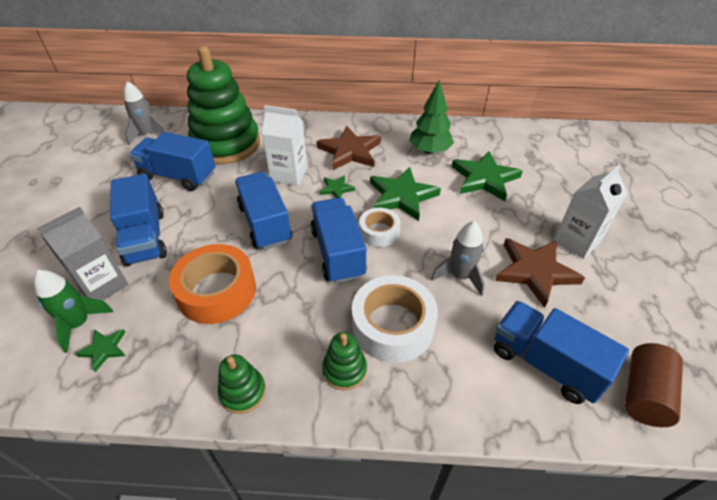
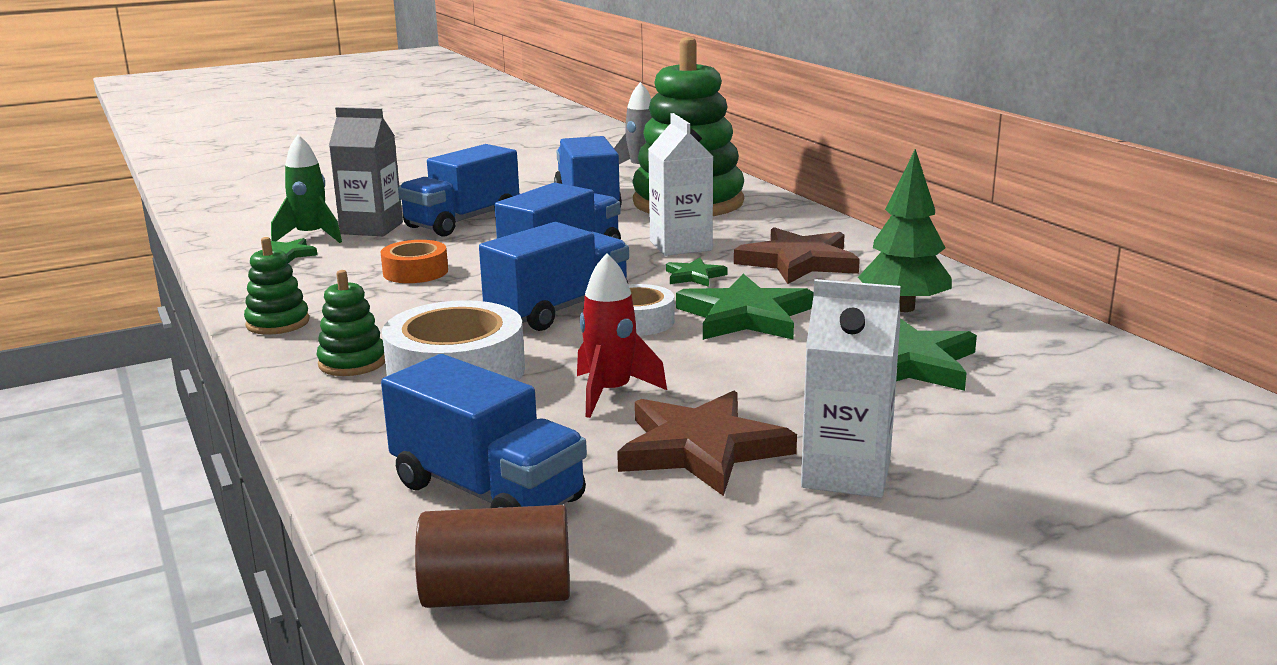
camera: 60 degrees right, 25 degrees down
(217, 291) = (415, 272): orange tape -> orange tape, size x0.58
(460, 276) = (611, 393): grey rocket -> red rocket
(545, 363) = (487, 492): blue truck -> blue truck turned 120 degrees clockwise

